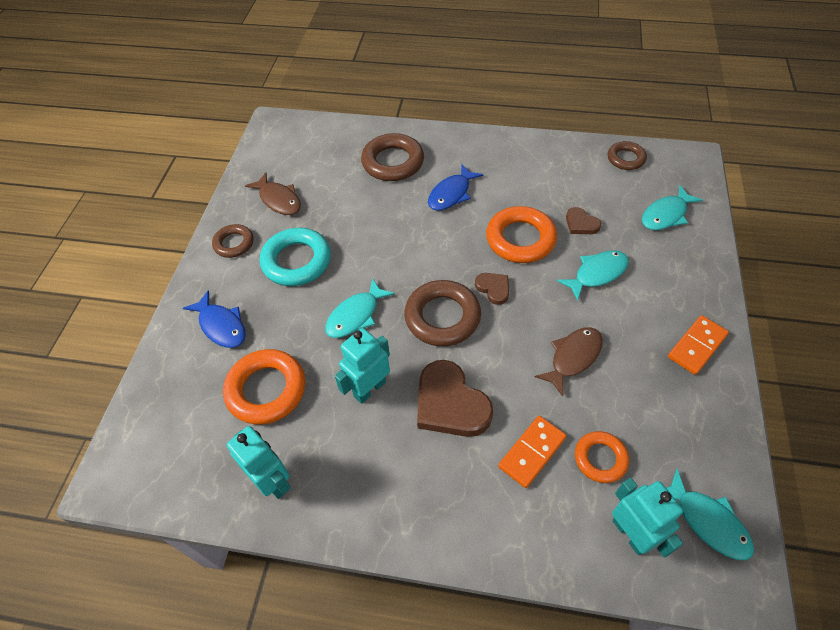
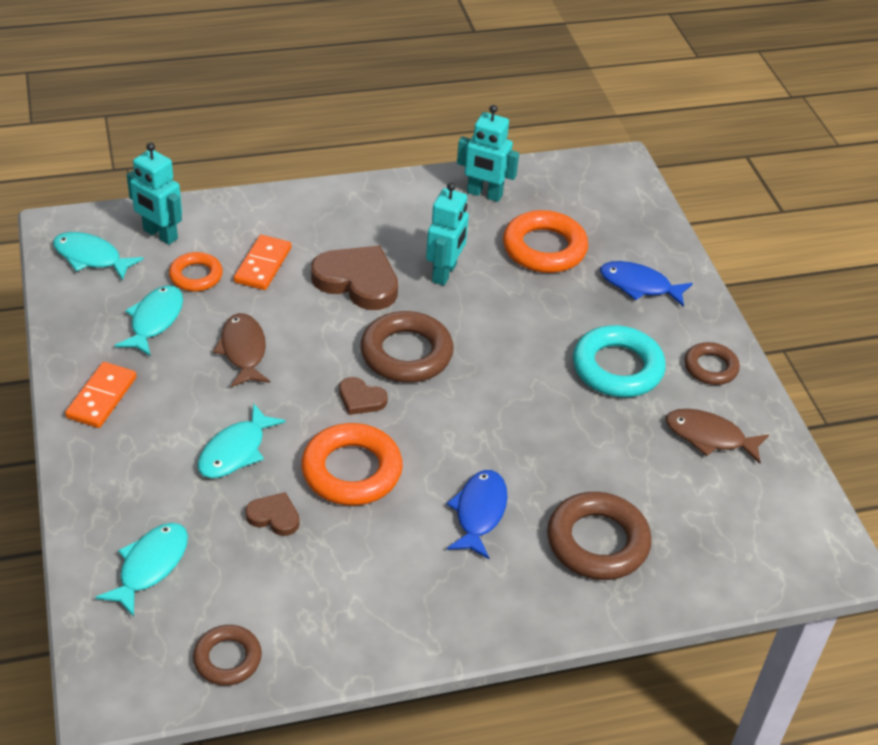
camera: 150 degrees right, 10 degrees down
(356, 315) = (504, 331): turquoise fish -> turquoise fish (154, 320)
(573, 358) = (243, 351): brown fish -> brown fish turned 150 degrees clockwise

